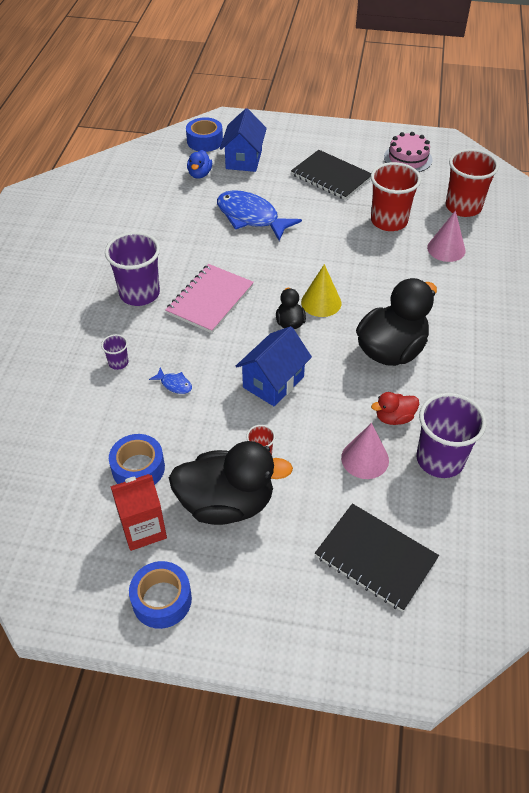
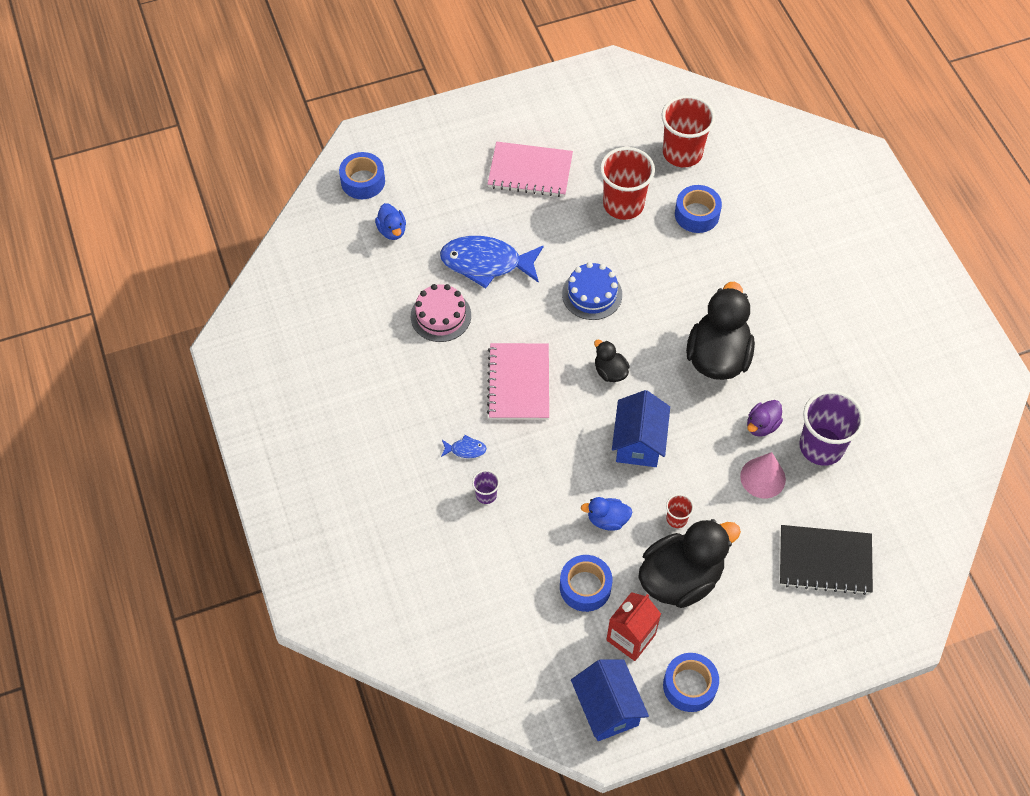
camera: 30 degrees left, 10 degrees up
(139, 293) = (446, 409): purple cup -> none
(174, 384) = (554, 490): blue fish -> blue fish (465, 449)
(200, 426) = (607, 520): none -> blue duck
(244, 159) = (424, 188): blue house -> blue house (607, 708)
(317, 267) = (592, 294): none -> blue cake
(321, 302) = (623, 334): yellow cone -> none
(331, 176) = (530, 171): black notebook -> pink notebook
(394, 418) = (762, 425): red duck -> purple duck
(408, 158) = (591, 110): pink cake -> pink cake (441, 316)
(446, 249) = (697, 214): pink cone -> blue tape

